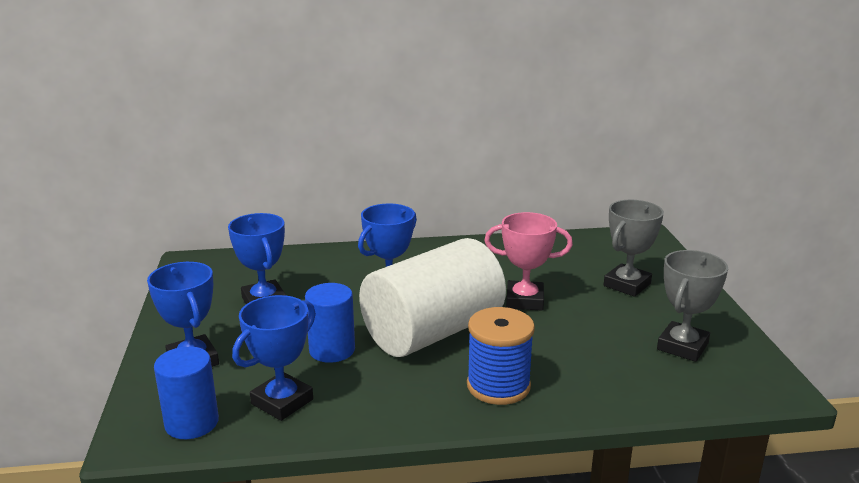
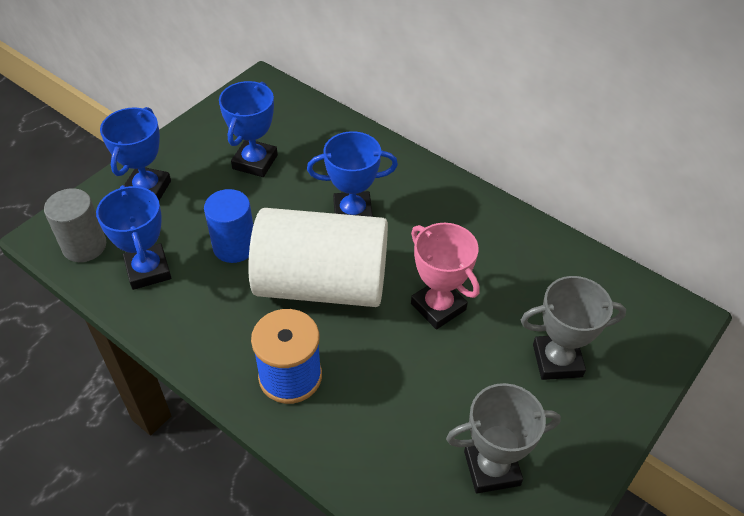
camera: 45 degrees right, 25 degrees up
(192, 423) = (84, 246): blue cylinder -> grey cylinder
(282, 402) = (148, 270): blue trophy -> blue trophy turned 75 degrees clockwise

